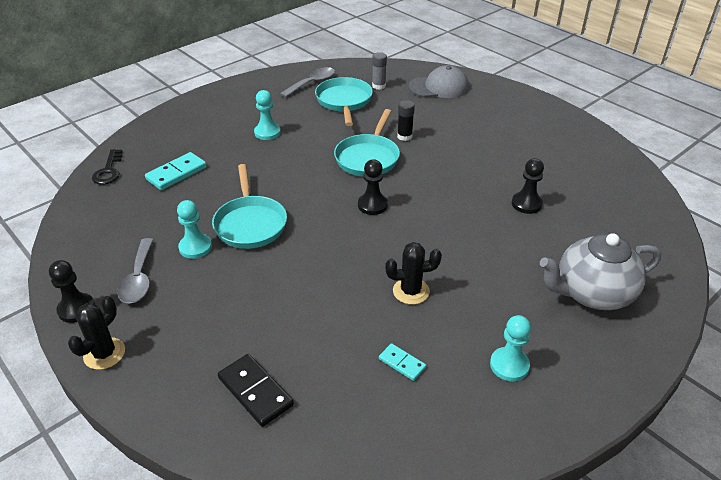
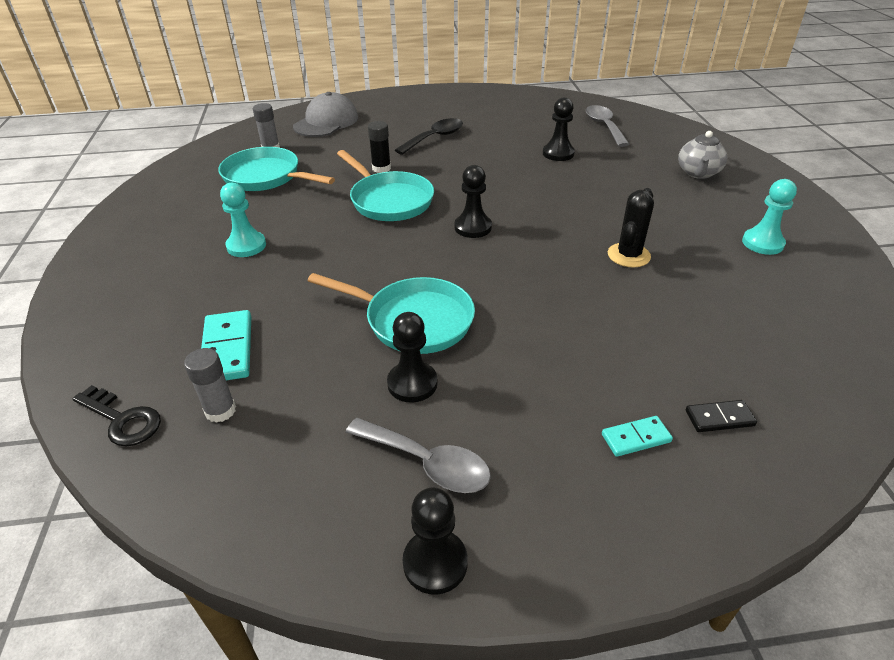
camera: 55 degrees left, 0 degrees up
(104, 353) = (563, 554): black cactus -> none
(132, 195) = (220, 411): none -> grey glue stick
(195, 247) = (412, 383): turquoise pawn -> black pawn
(255, 391) = (719, 418): black domino -> black domino, size x0.59
(312, 83) = (196, 182): grey spoon -> grey spoon (604, 126)
(402, 363) = (729, 299): turquoise domino -> turquoise domino (636, 438)
(475, 138) = (435, 138): none -> black spoon
(592, 293) = (698, 173): grey teapot -> grey teapot, size x0.59

